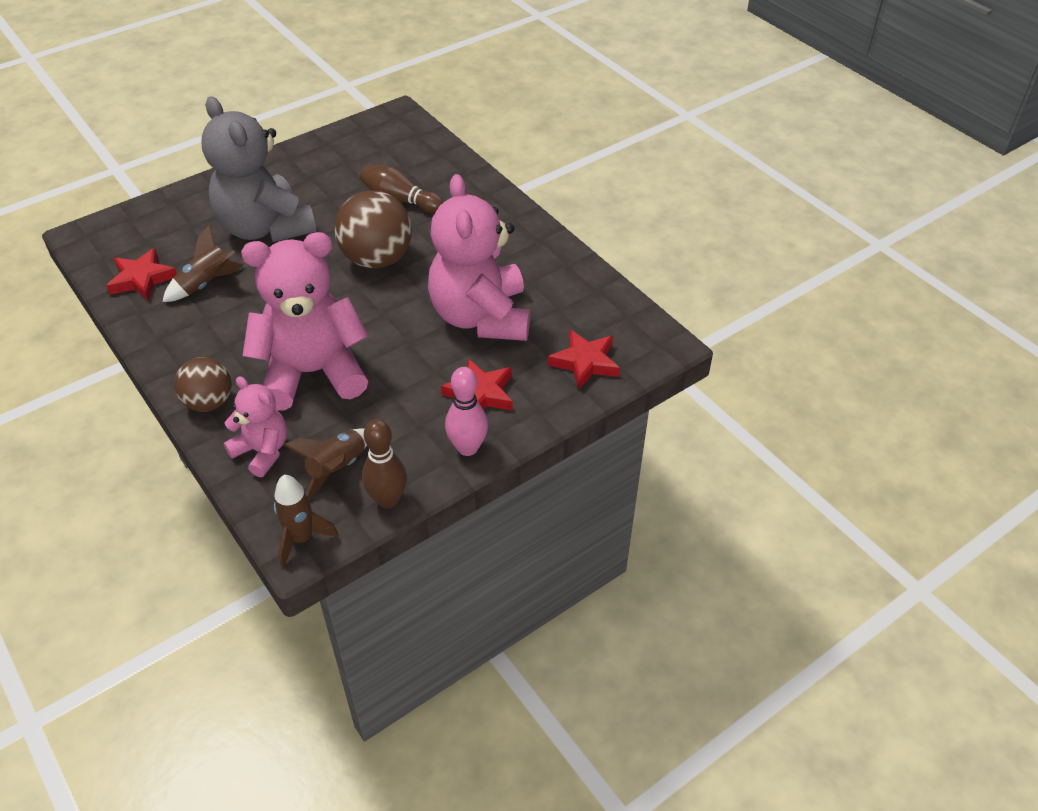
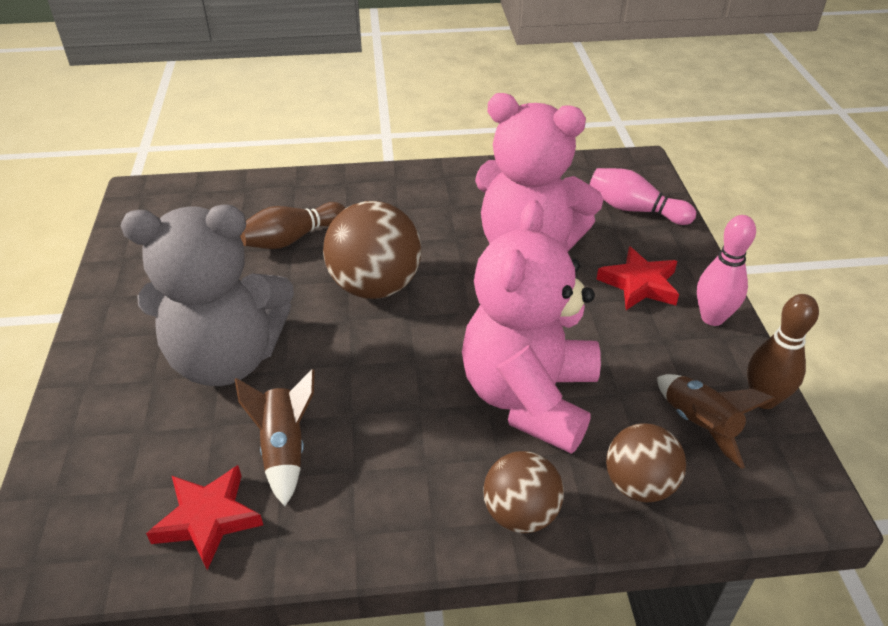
camera: 60 degrees left, 5 degrees down
(262, 451) = (639, 485): pink teddy bear -> brown ball
(301, 538) = (799, 491): brown rocket -> none
(585, 362) = (635, 210): red star -> pink bowling pin

